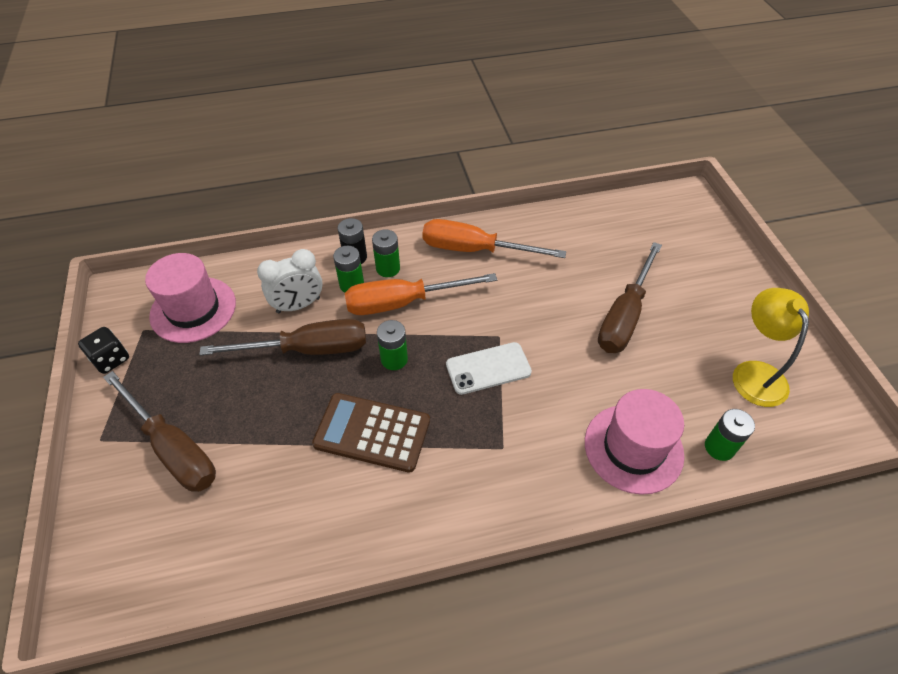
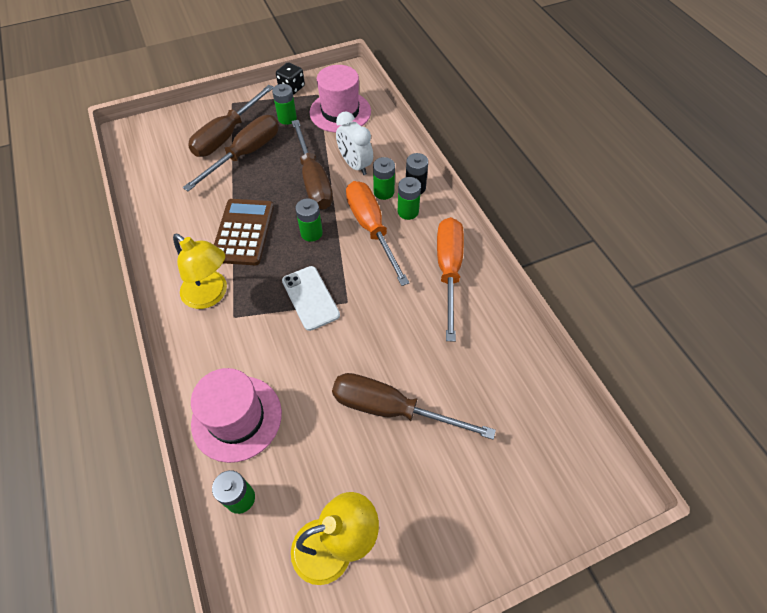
camera: 80 degrees right, 5 degrees up
(175, 369) = (287, 118): none -> green battery
(226, 424) = (245, 154): none -> brown screwdriver
(466, 473) = (211, 295): none -> yellow lamp

